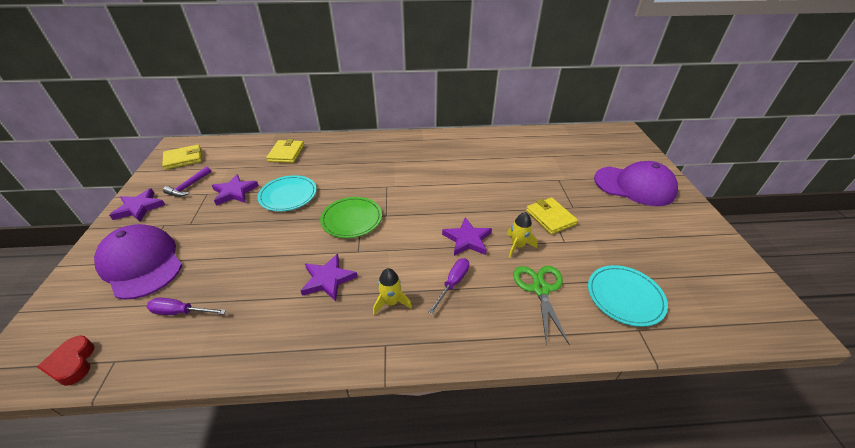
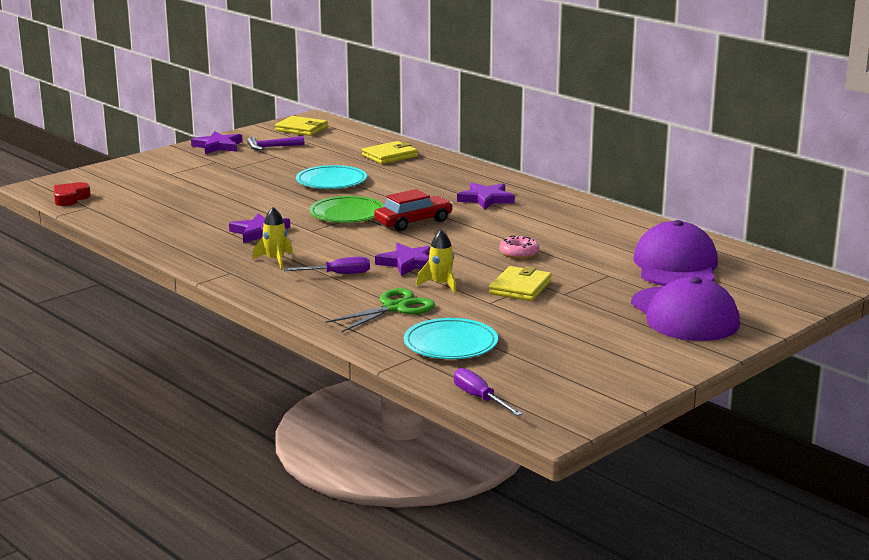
camera: 50 degrees right, 20 degrees down
(141, 263) = (169, 174): purple cap -> purple cap (676, 266)
(180, 312) = (151, 205): purple screwdriver -> purple screwdriver (480, 398)
(234, 192) = (297, 163): purple star -> purple star (486, 199)
(402, 201) = (413, 222): none -> red car
(497, 190) = (519, 253): none -> pink donut

